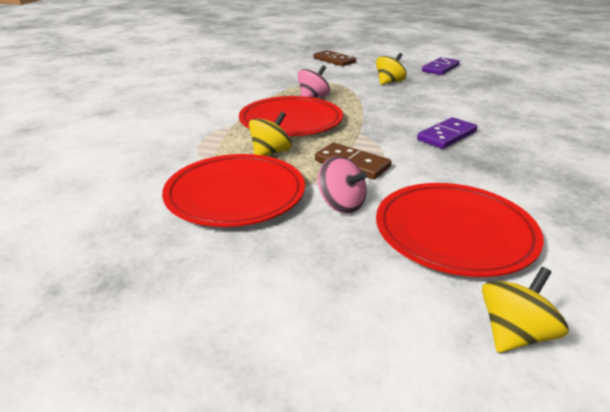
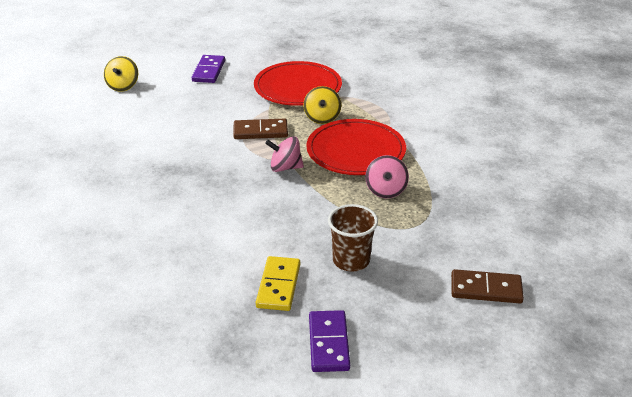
camera: 140 degrees right, 5 degrees up
(341, 204) = (236, 104): pink spinning top -> pink spinning top (285, 167)
(389, 82) = (351, 260): yellow spinning top -> brown cup
(447, 136) = (219, 189): purple domino -> purple domino (208, 71)
(448, 86) = (278, 286): none -> yellow domino
(454, 232) = (166, 114): red plate -> none

